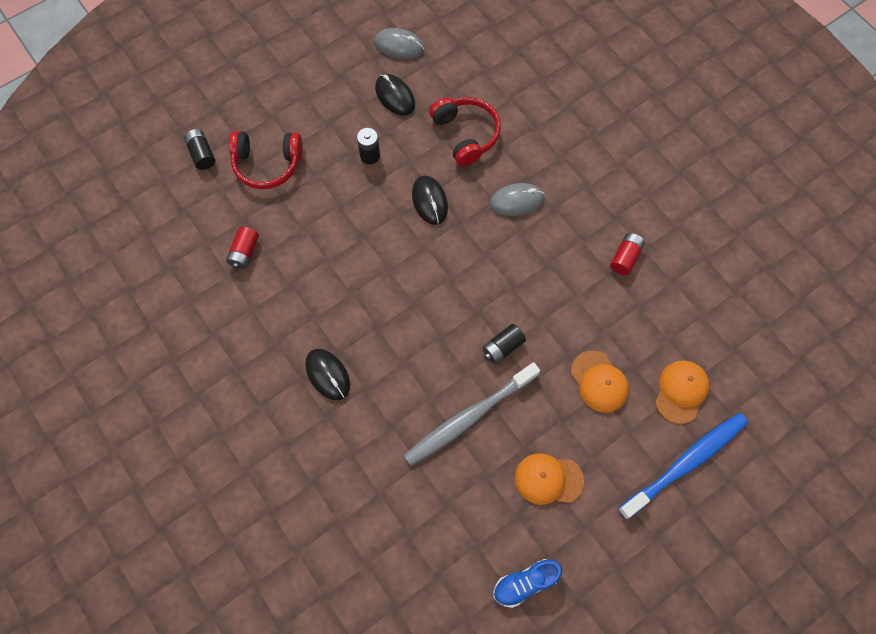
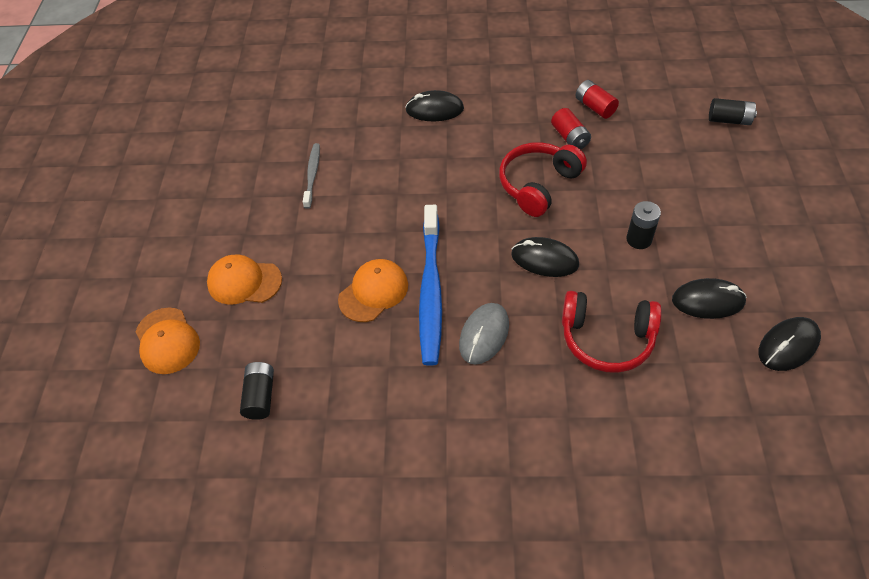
camera: 130 degrees right, 15 degrees down
(267, 164) = (684, 159): red headphones -> red headphones (538, 185)
(399, 46) = (788, 345): grey mouse -> black mouse
(469, 417) = (312, 175): grey toothbrush -> grey toothbrush, size x0.53
(502, 347) = (345, 230): black battery -> black battery (260, 396)
(525, 583) = (167, 142): blue shoe -> none
(548, 479) = (213, 196): orange cap -> orange cap (373, 292)
(625, 258) = (333, 392): red battery -> red battery (570, 137)
(685, 463) = (115, 297): blue toothbrush -> blue toothbrush (431, 290)

